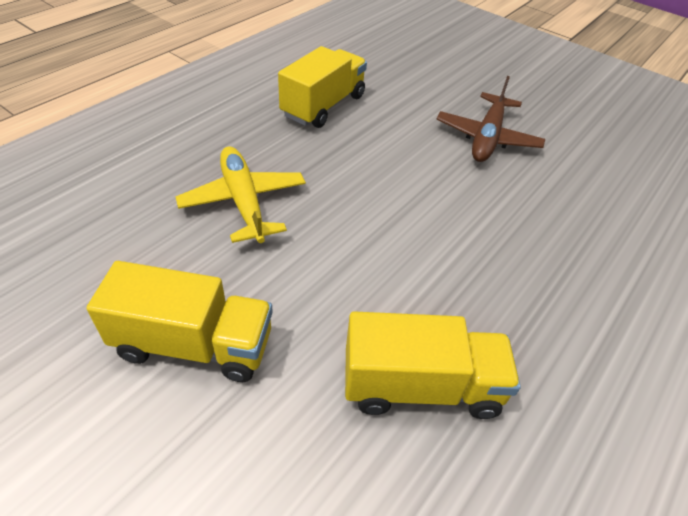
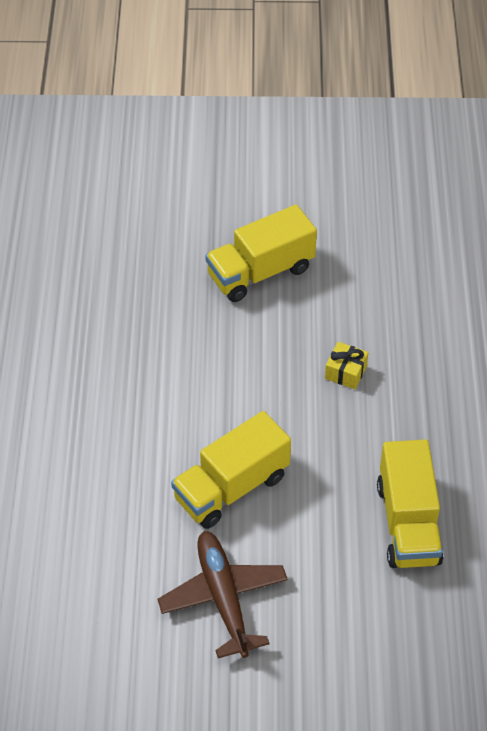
camera: 145 degrees right, 5 degrees up
(244, 202) = (345, 372): yellow plane -> yellow gift
(421, 386) = (118, 332): yellow truck -> yellow truck (231, 487)

